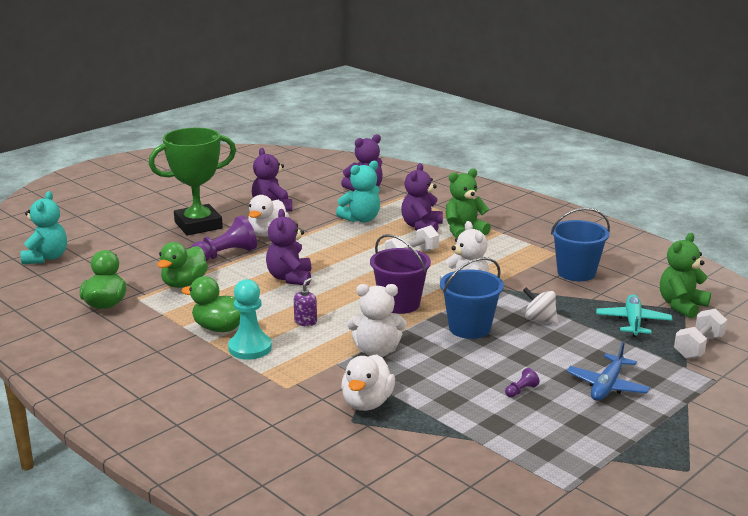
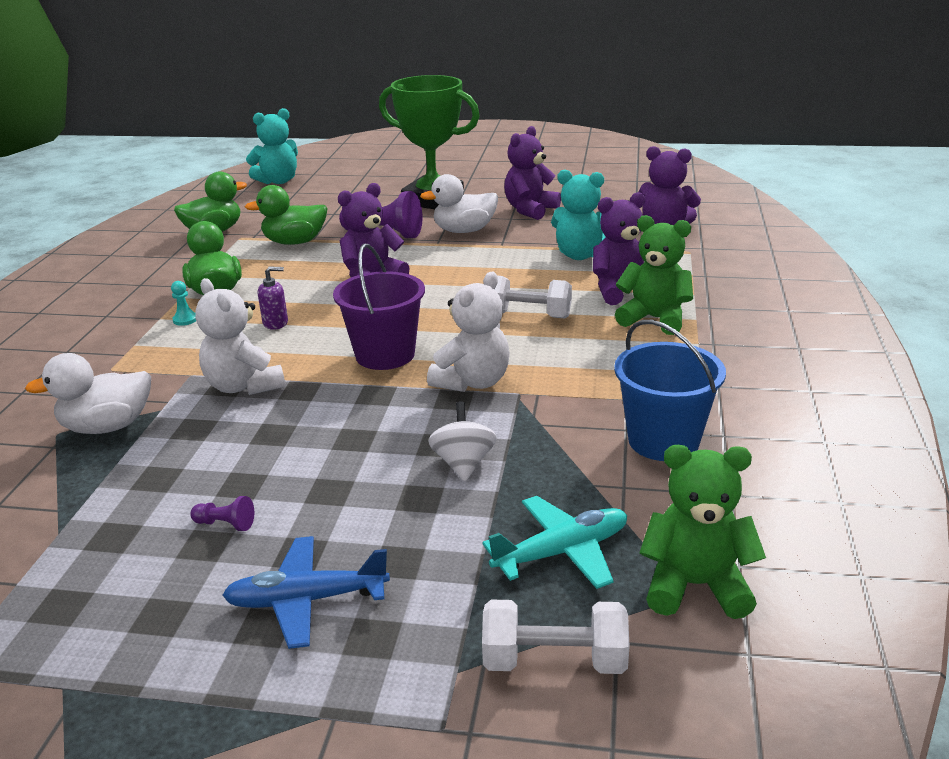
camera: 55 degrees right, 5 degrees up
(250, 348) = (185, 320): turquoise pawn -> turquoise pawn, size x0.44
(469, 328) = (372, 421): blue bucket -> none

